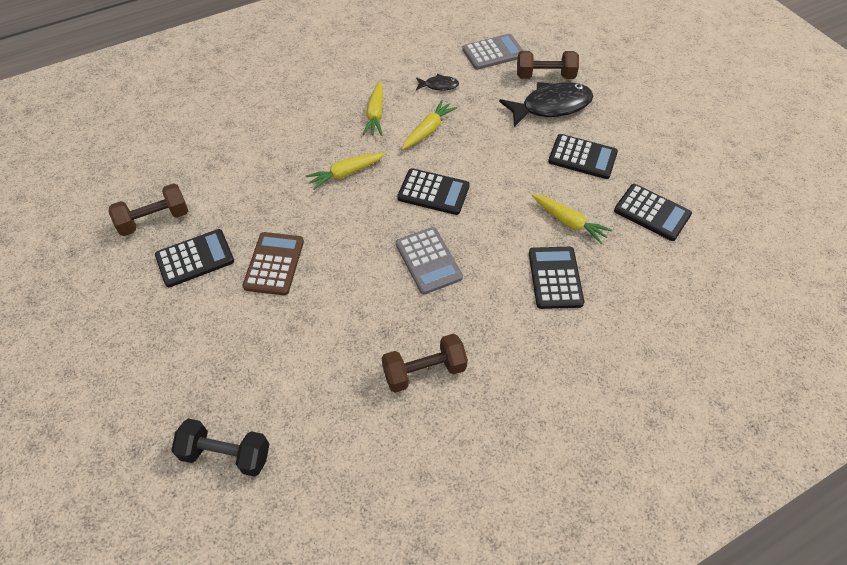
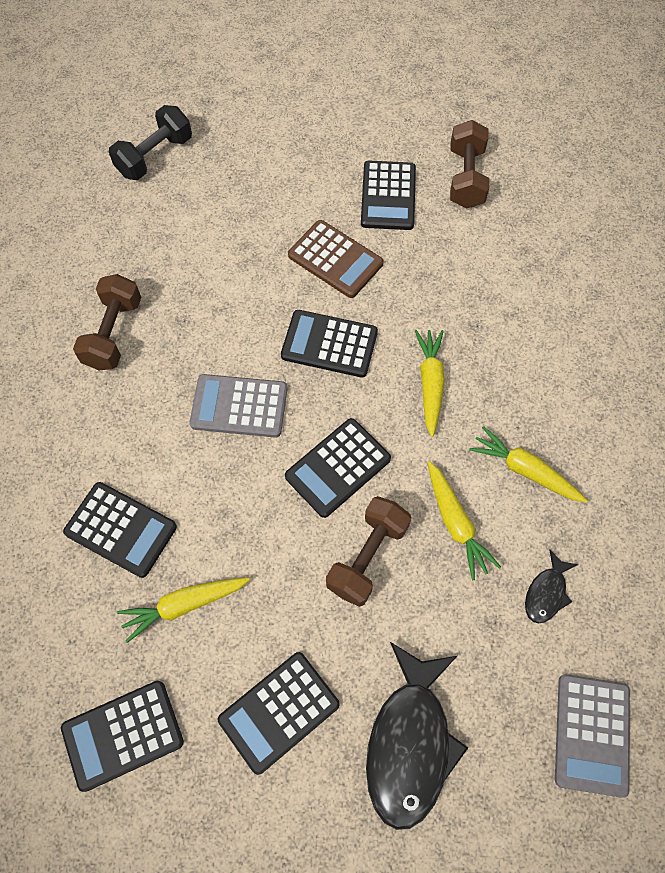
camera: 120 degrees right, 10 degrees up
(349, 235) = (329, 344): none -> black calculator
(545, 76) = (487, 786): brown dumbbell -> brown dumbbell (367, 557)

